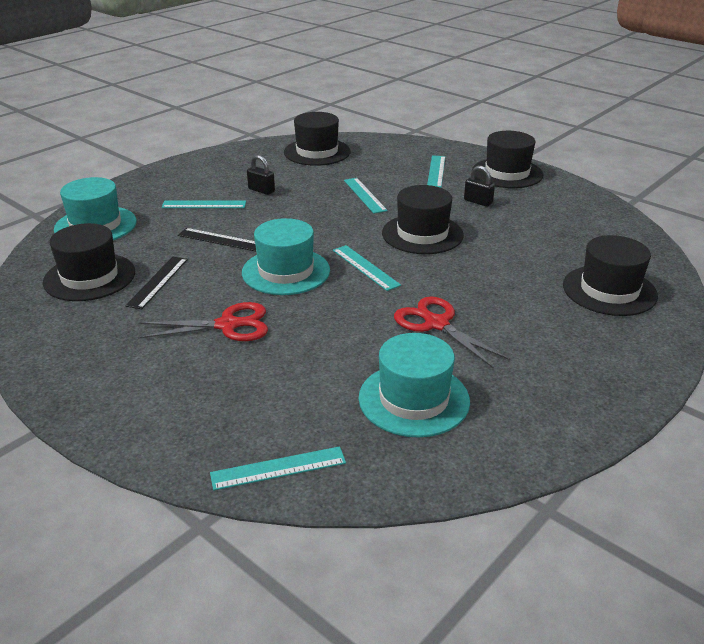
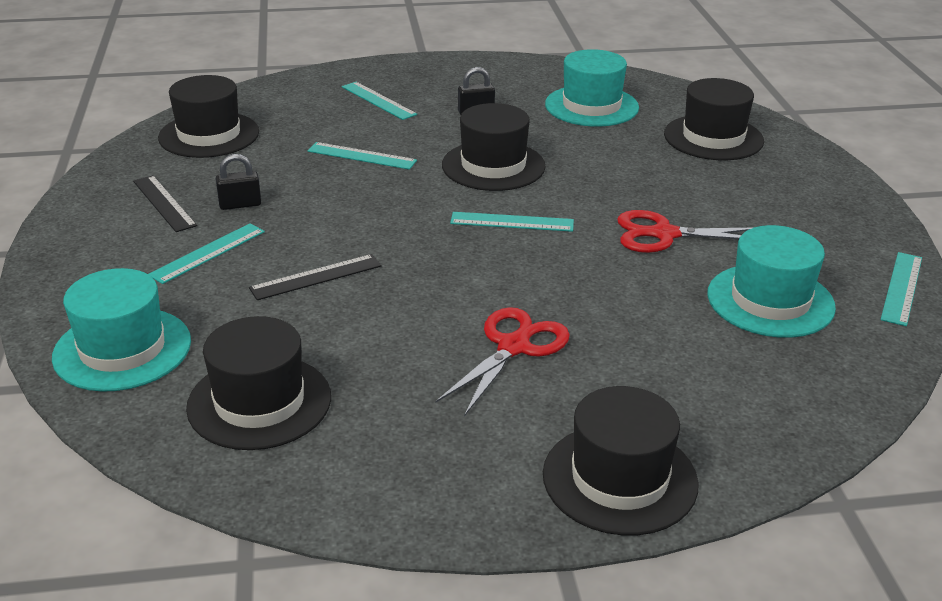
camera: 50 degrees left, 0 degrees up
(157, 282) = (350, 356): black ruler -> black ruler (164, 203)
(278, 468) = (802, 418): turquoise ruler -> turquoise ruler (901, 288)
(286, 271) = (452, 267): turquoise hat -> turquoise hat (591, 106)
(507, 173) = (444, 74): black hat -> black hat (619, 478)

